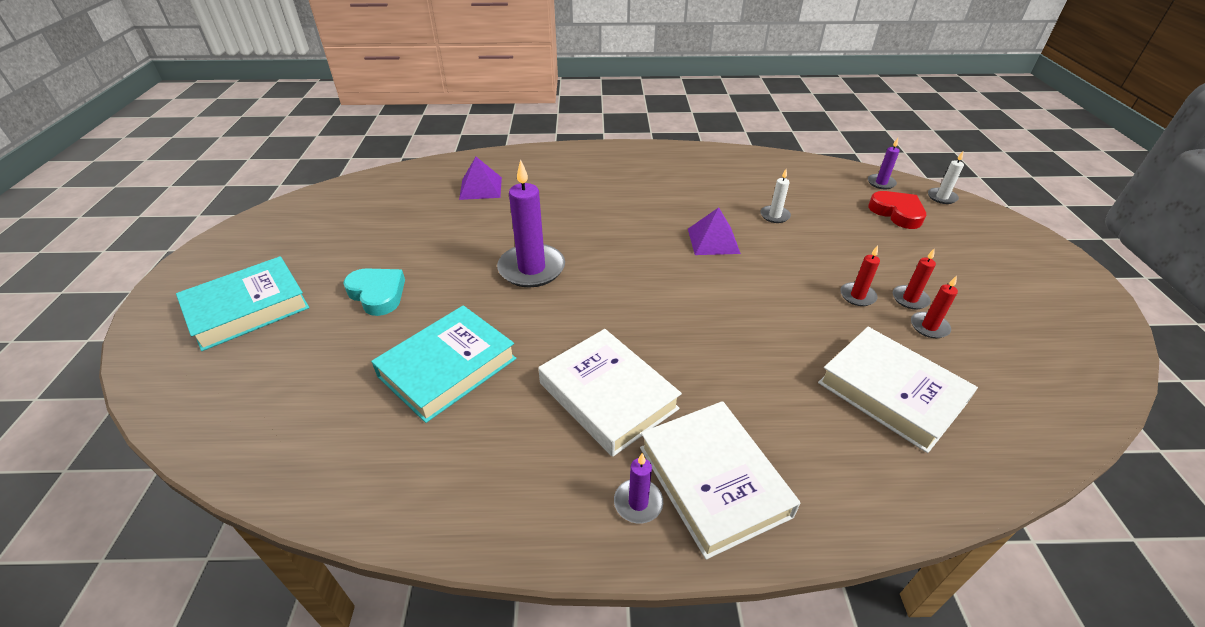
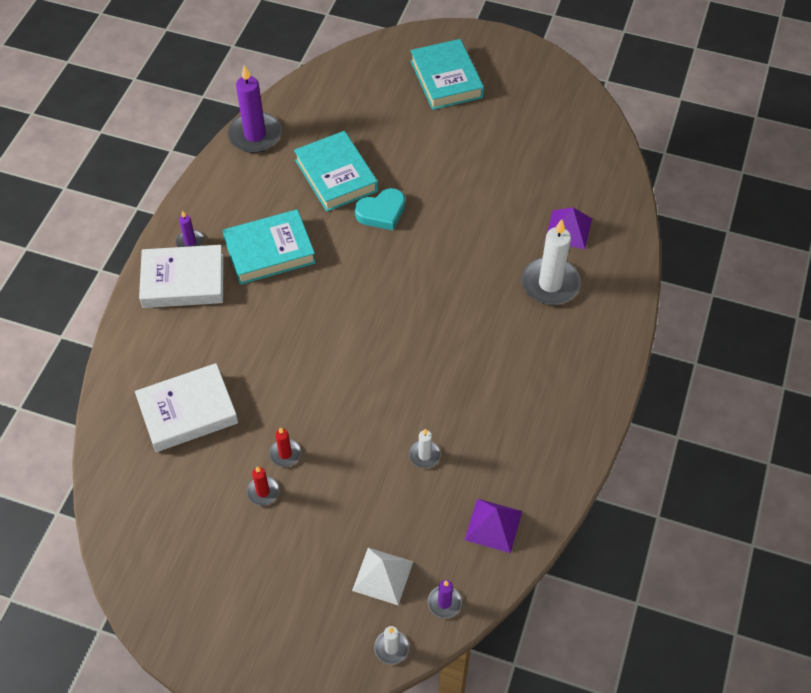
camera: 110 degrees right, 15 degrees up
(377, 294) = (432, 146): turquoise heart -> turquoise heart (381, 212)
(531, 268) = (423, 241): purple candle -> purple candle (255, 135)
(550, 187) = (550, 284): none -> white candle
(608, 396) = (269, 251): white book -> turquoise book
(713, 241) = (406, 383): purple pyramid -> purple pyramid (493, 525)
(897, 213) = (383, 576): red heart -> white pyramid
(929, 327) = (228, 482): red candle -> none

